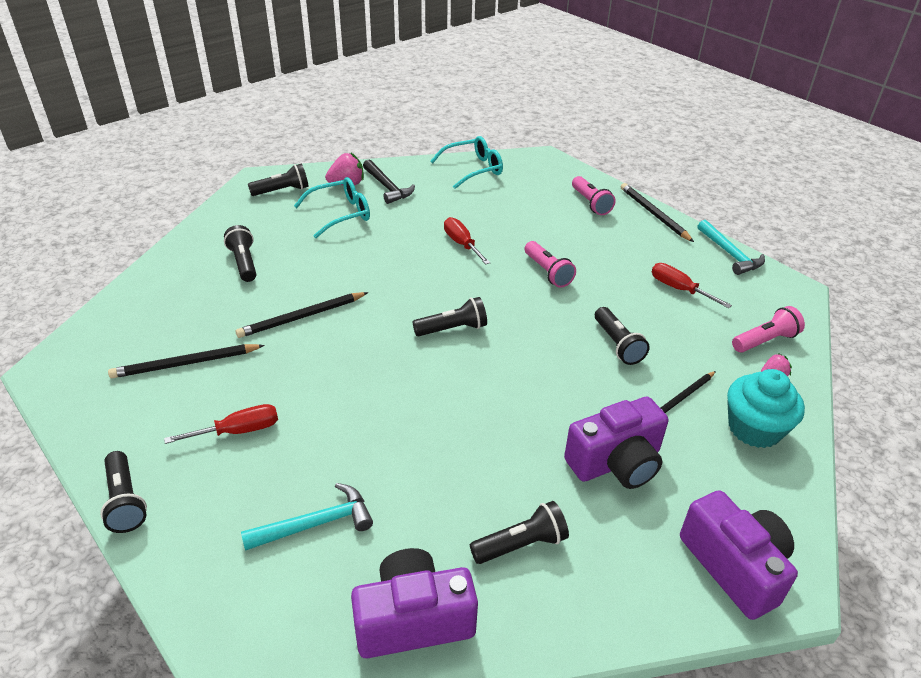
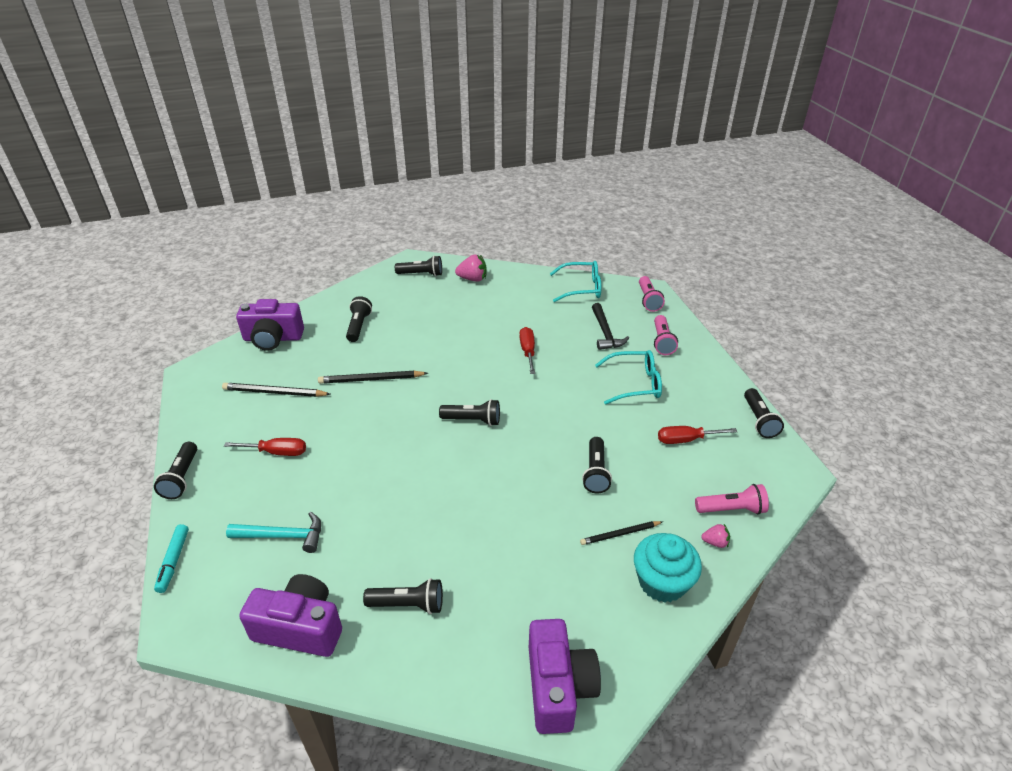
camera: 25 degrees right, 0 degrees up
(186, 606) = (173, 561): none -> turquoise marker
(340, 214) = (451, 303): turquoise glasses -> turquoise glasses (635, 384)
(387, 187) = (501, 288): black hammer -> black hammer (605, 332)
(547, 272) = (581, 394): pink flashlight -> pink flashlight (648, 300)
(616, 462) = (524, 569): purple camera -> purple camera (273, 338)
(653, 214) = (713, 365): black pencil -> none
(679, 289) = (686, 440): red screwdriver -> red screwdriver turned 75 degrees counterclockwise
(729, 254) = (759, 420): turquoise hammer -> black flashlight

